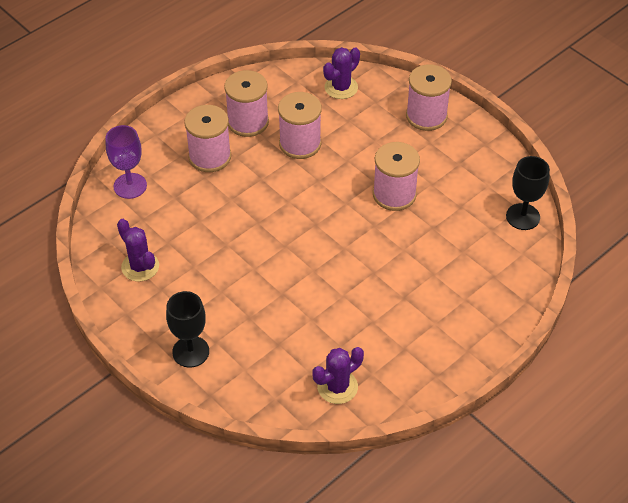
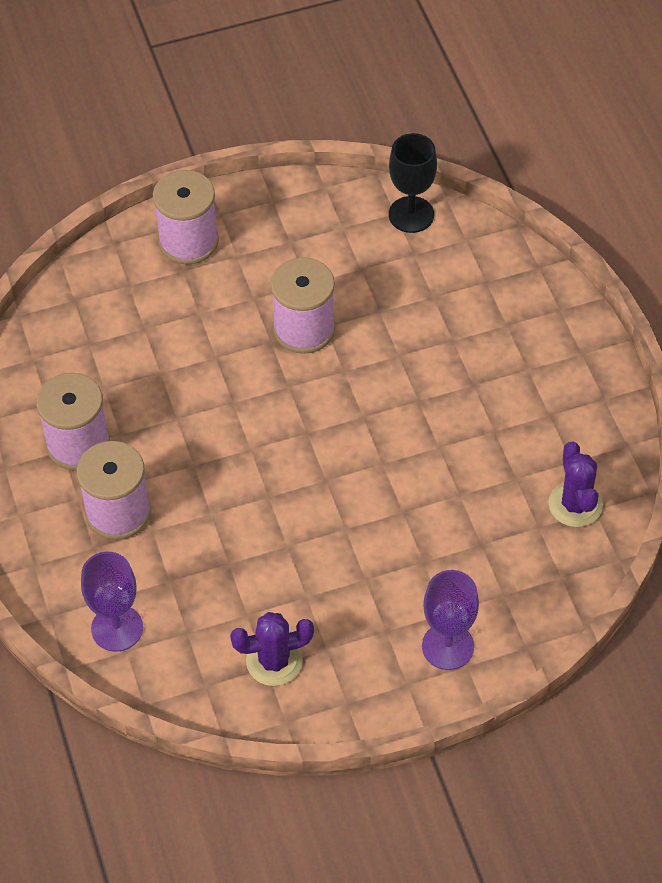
camera: 65 degrees left, 5 degrees up
(190, 351) = (447, 646): black goblet -> purple goblet
(300, 144) = (155, 398): pink spool -> none
(341, 87) = (78, 313): purple cactus -> none

